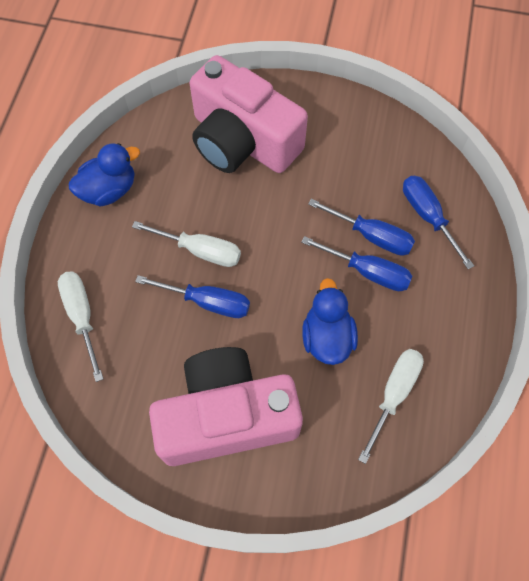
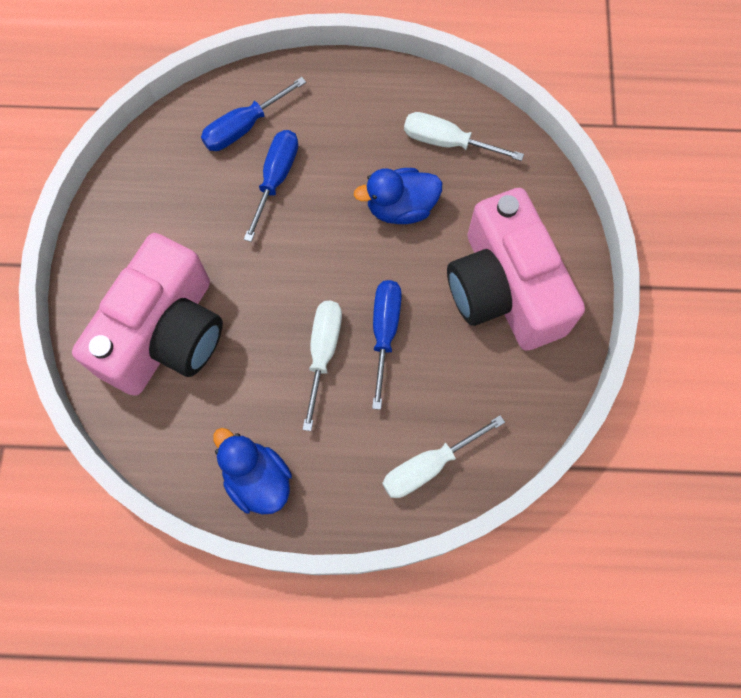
camera: 100 degrees left, 5 degrees up
(367, 271) = (319, 179): blue screwdriver -> none

